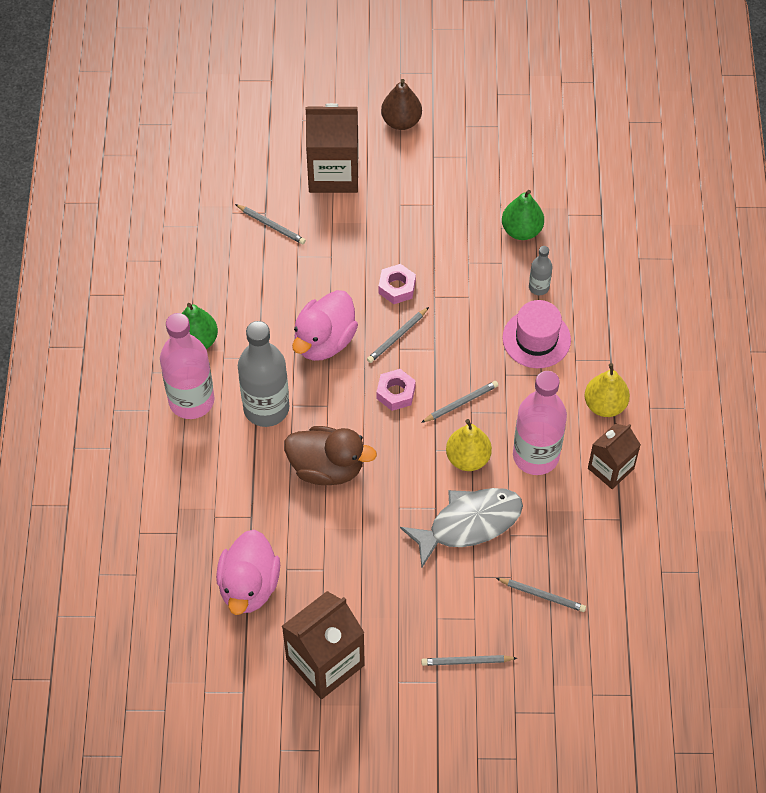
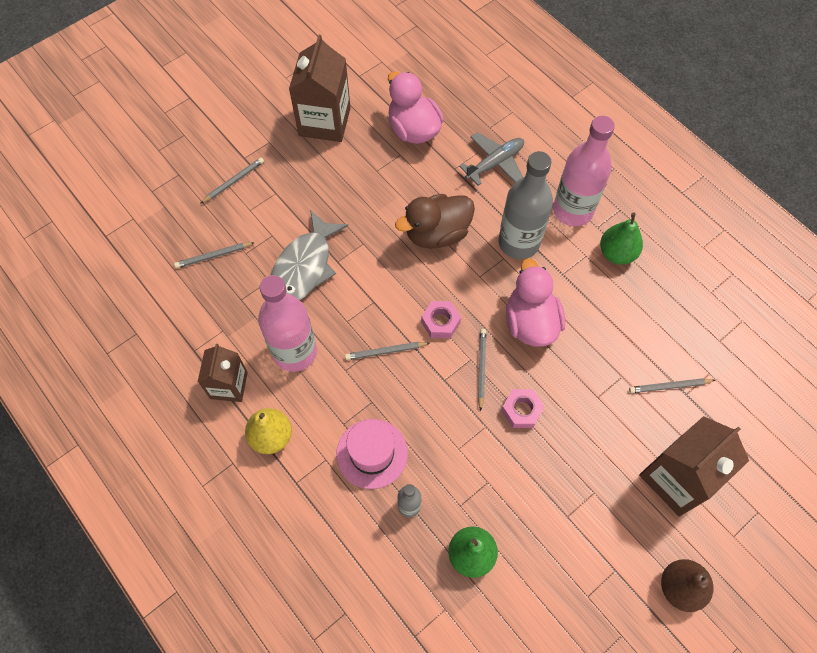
camera: 140 degrees right, 5 degrees up
(210, 493) = (495, 163): none -> grey plane
(461, 403) = (385, 351): grey pencil -> grey pencil turned 60 degrees clockwise
(468, 458) = (344, 313): yellow pear -> none

